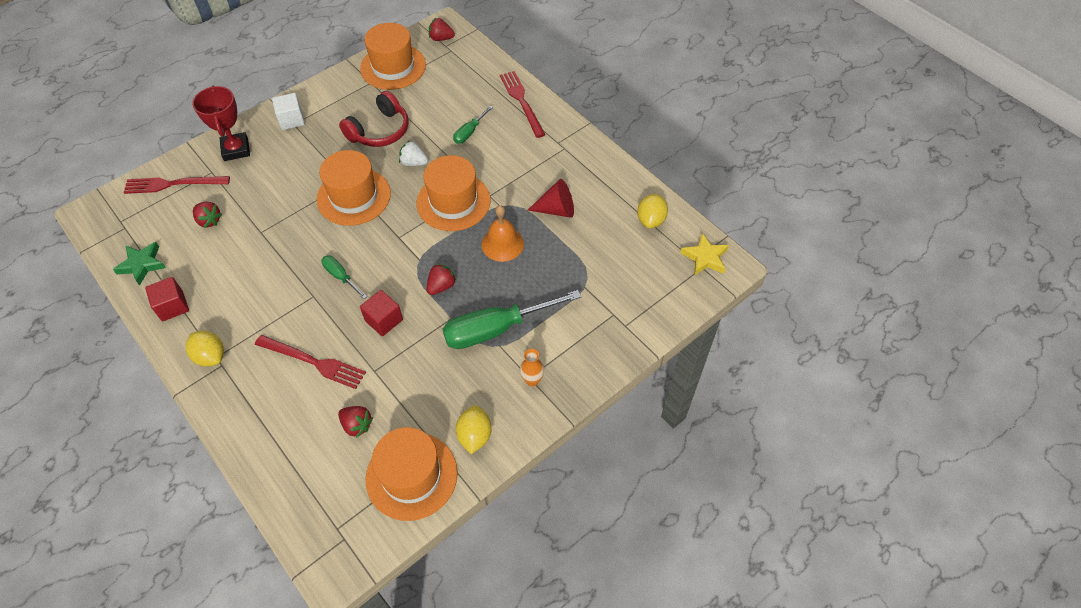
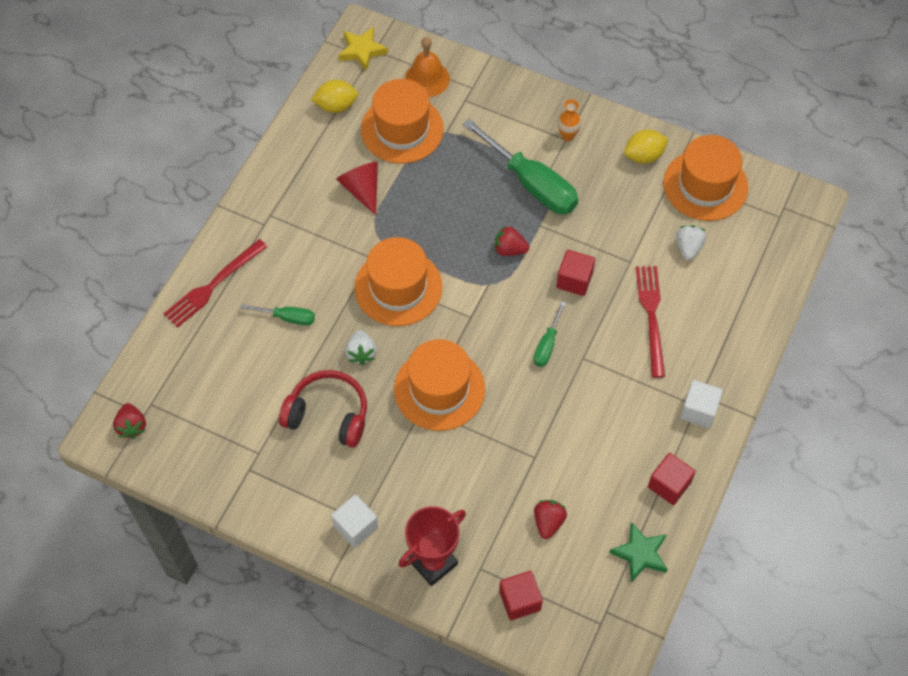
camera: 115 degrees left, 5 degrees up
(173, 184) = (519, 600): red fork -> red cube
(210, 356) = (698, 410): yellow lemon -> white cube
(357, 425) = (688, 248): red strawberry -> white strawberry
(393, 67) = (210, 457): orange hat -> orange hat (402, 129)
(502, 244) = (431, 219): orange bell -> orange bell (427, 78)

